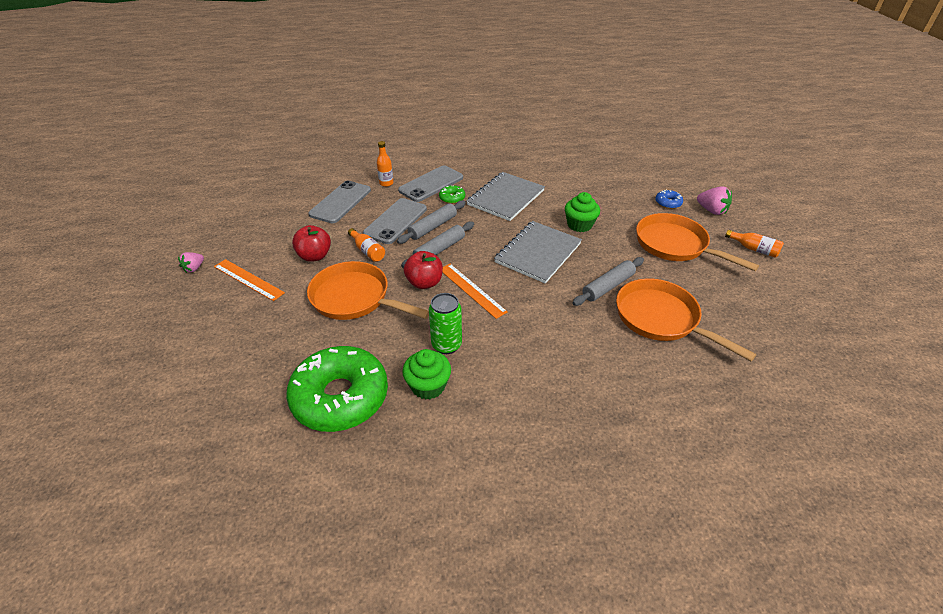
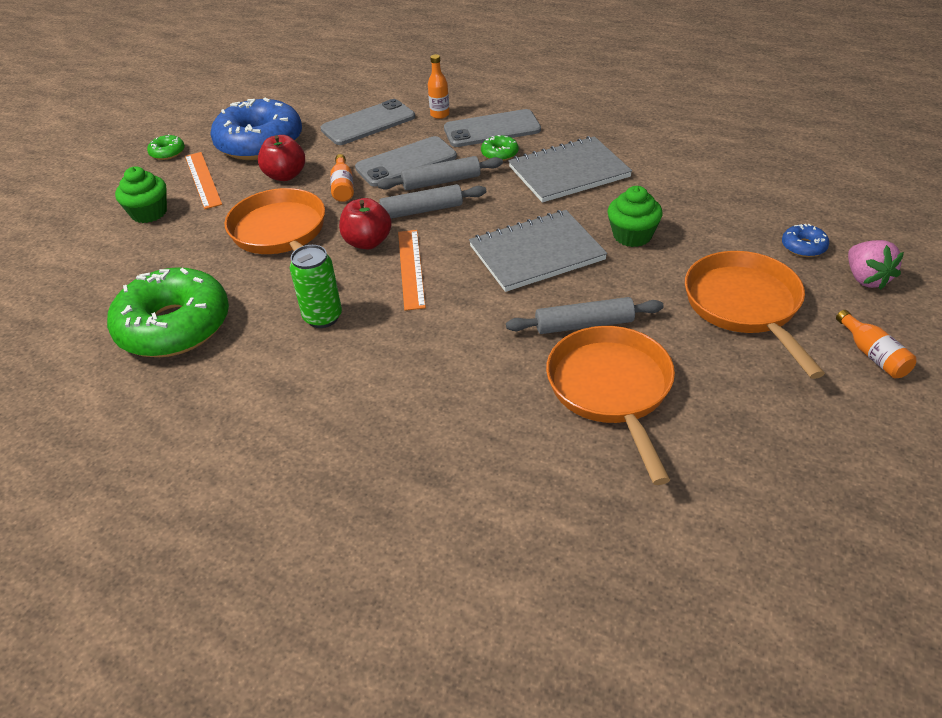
camera: 35 degrees right, 0 degrees up
(194, 268) = (167, 153): pink strawberry -> green donut
(269, 238) = (260, 143): none -> blue donut
(428, 386) = (262, 351): green cupcake -> green cupcake (149, 213)

